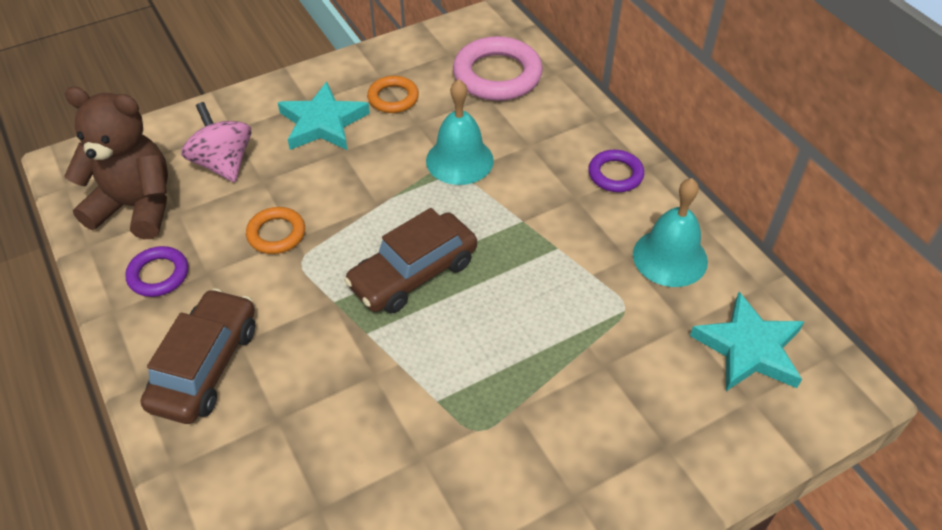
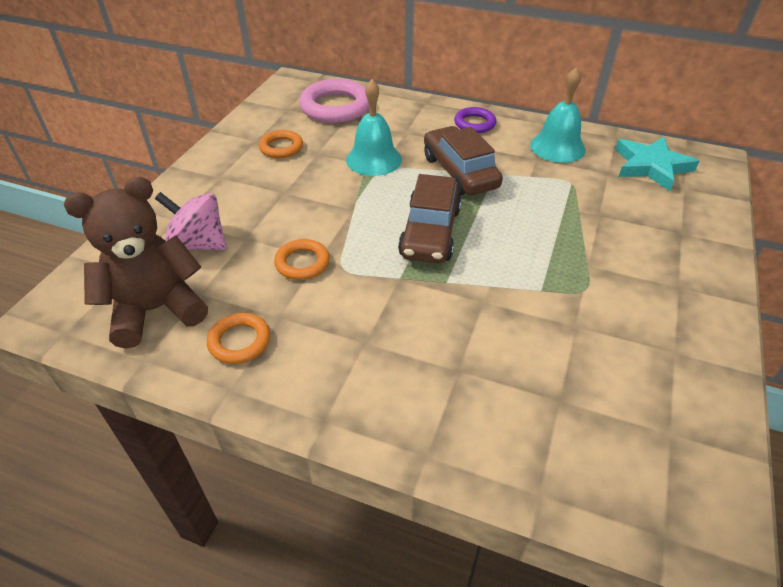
camera: 40 degrees left, 5 degrees down
(158, 275) = (239, 341): purple ring -> orange ring
(205, 366) = (361, 374): brown car -> brown car (460, 172)
(323, 123) = (247, 183): turquoise star -> none

